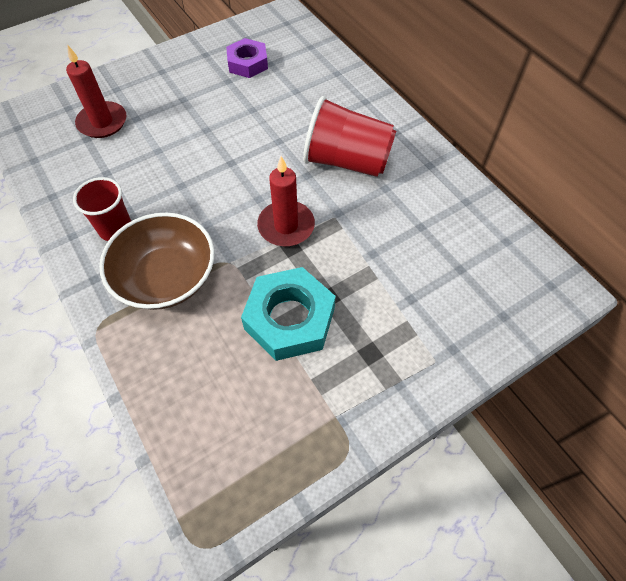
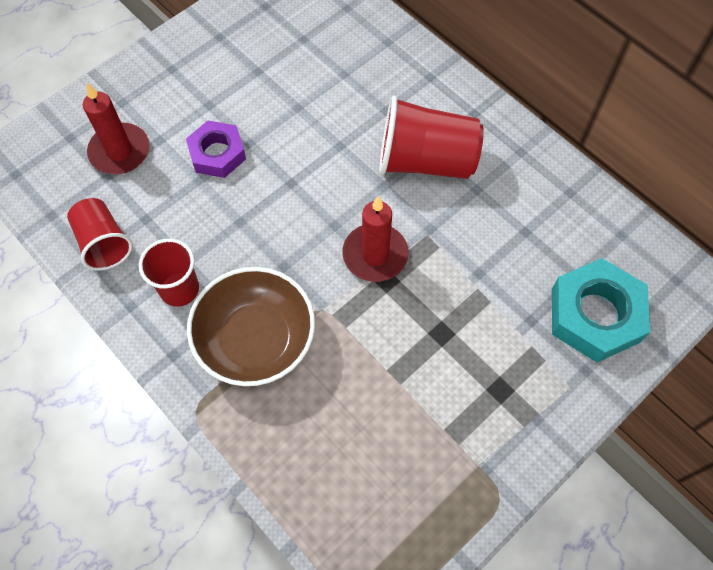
camera: 10 degrees left, 5 degrees up
(67, 186) = (103, 243): none -> red cup
(247, 63) = (276, 43): purple nut -> purple nut (217, 154)
(290, 319) = (405, 365): turquoise nut -> turquoise nut (595, 315)

